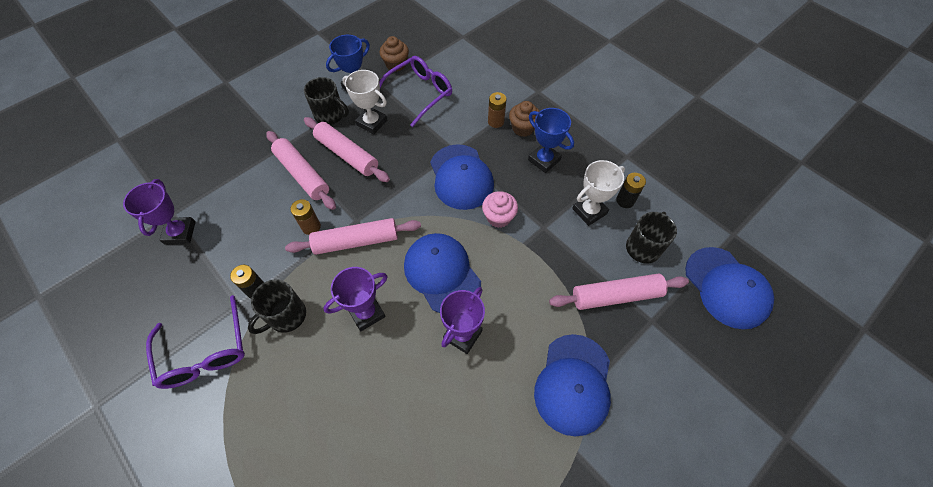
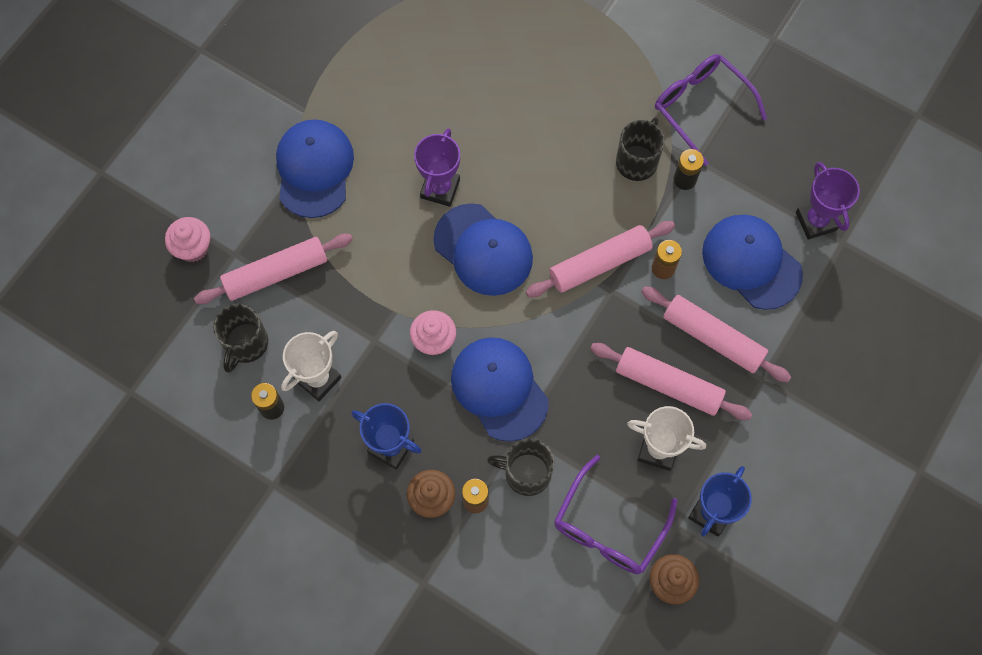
camera: 165 degrees right, 10 degrees up
(330, 115) = (725, 447): black mug -> black mug (526, 473)
(366, 313) = (552, 185): purple trophy -> none
(688, 336) = (193, 247): none -> pink cupcake
(726, 287) = (146, 316): blue cap -> blue cap (751, 262)

